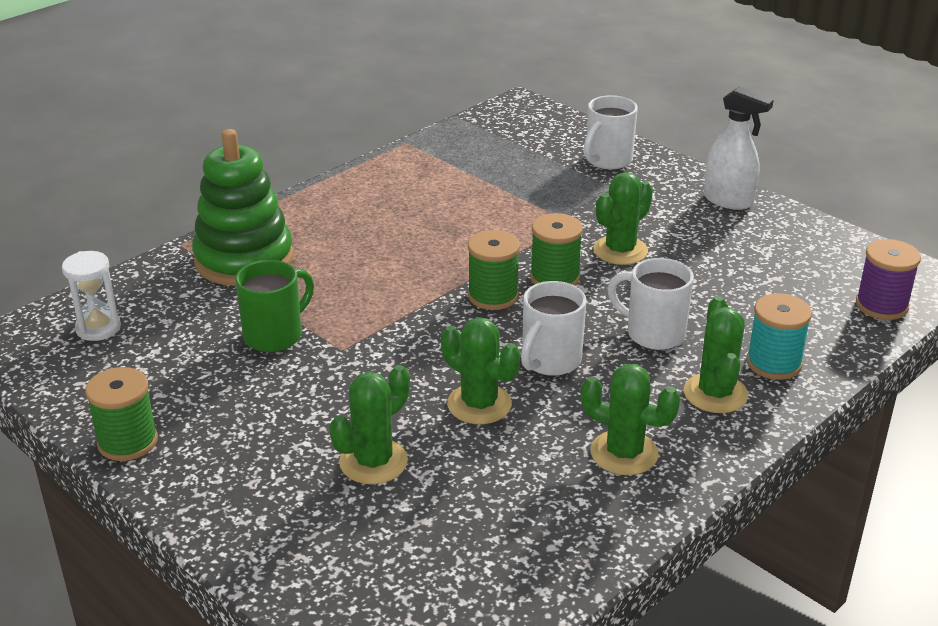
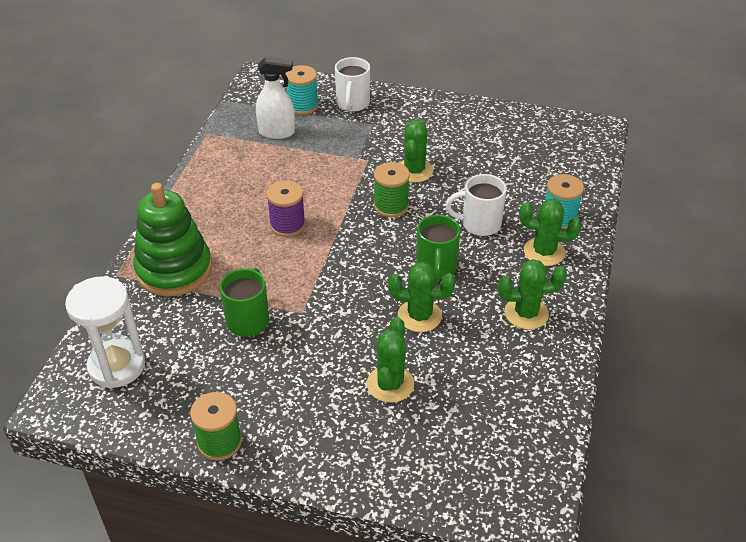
camera: 30 degrees left, 10 degrees up
(98, 328) = (117, 366): white hourglass -> white hourglass, size x1.63
(493, 296) = (364, 234): green spool -> none
(543, 146) = (303, 106): none -> turquoise spool
(550, 361) = (436, 268): white mug -> green mug
(715, 393) = (544, 252): green cactus -> green cactus turned 45 degrees counterclockwise
(728, 200) = (449, 110): white spray bottle -> white spray bottle (277, 132)
(881, 305) = (585, 156): purple spool -> purple spool (287, 225)

